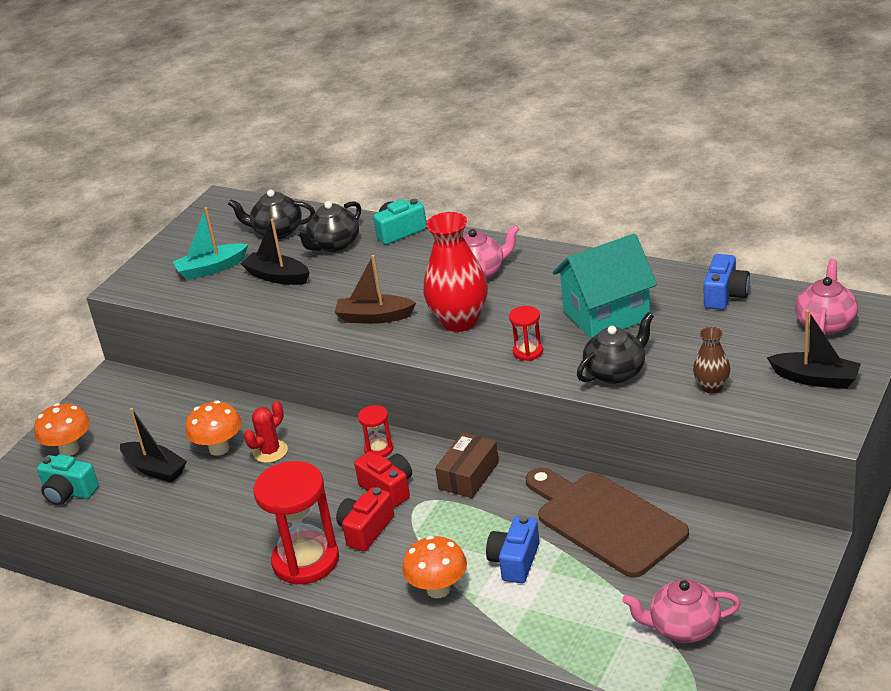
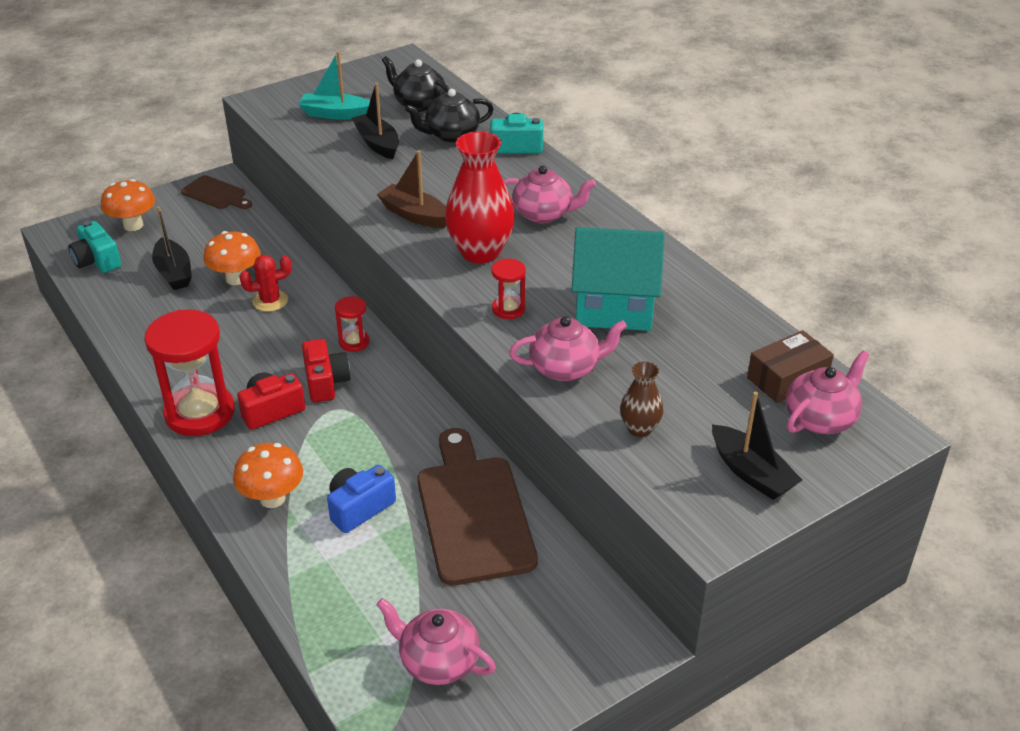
camera: 25 degrees right, 5 degrees up
(120, 391) = (216, 194): none -> brown cutting board
(468, 475) = (401, 405): brown box -> brown box (787, 378)
(616, 372) = (566, 368): black teapot -> pink teapot
(725, 295) = (748, 341): blue camera -> none

